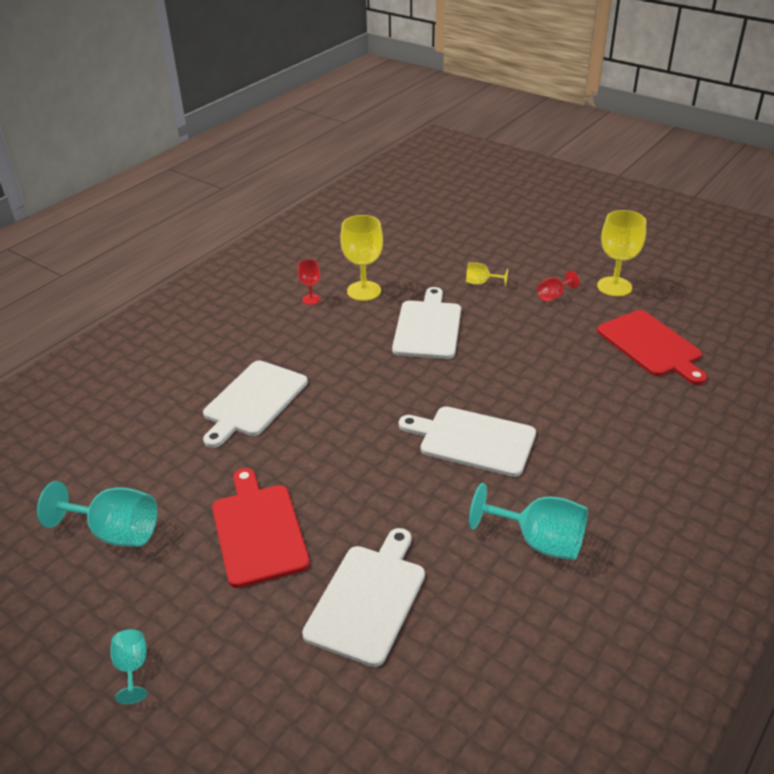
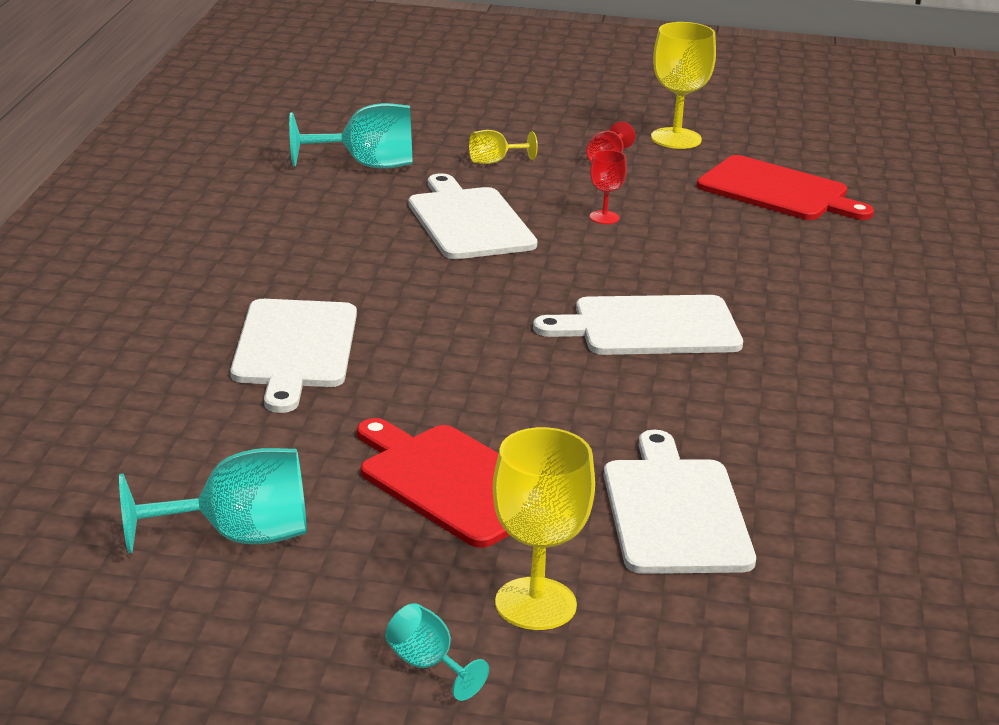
camera: 30 degrees left, 10 degrees down
(311, 299) = (260, 219): red goblet -> red goblet (604, 217)
(364, 291) = (332, 197): yellow goblet -> yellow goblet (535, 604)
(539, 541) = (826, 405): turquoise goblet -> turquoise goblet (367, 165)

